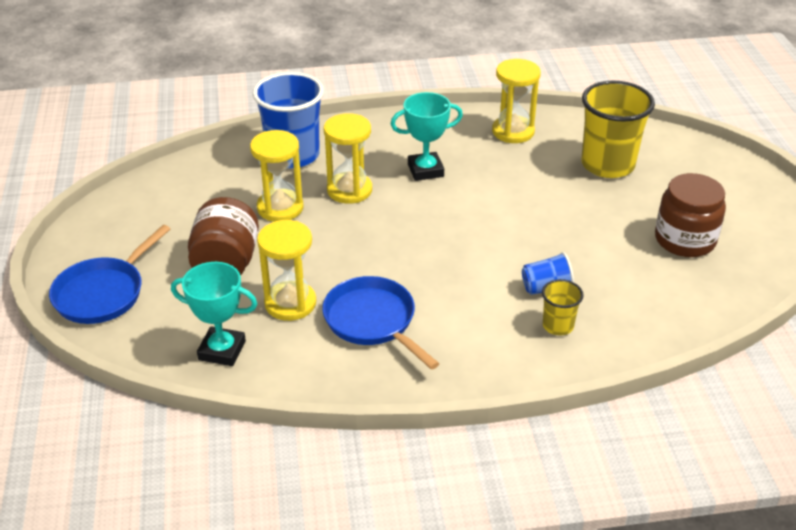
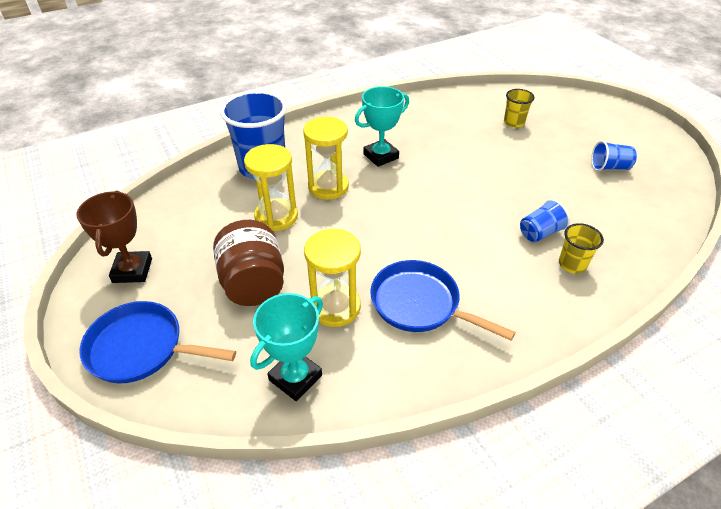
camera: 20 degrees left, 5 degrees up
(103, 293) = (142, 348): blue pan -> blue pan turned 90 degrees clockwise
(123, 226) = (132, 270): none -> brown trophy
(222, 350) = (295, 378): turquoise trophy -> turquoise trophy turned 45 degrees counterclockwise
(513, 132) = (428, 112): yellow hourglass -> none
(607, 165) = (514, 122): yellow cup -> yellow cup, size x0.49
(685, 240) = (609, 167): brown jar -> blue cup

